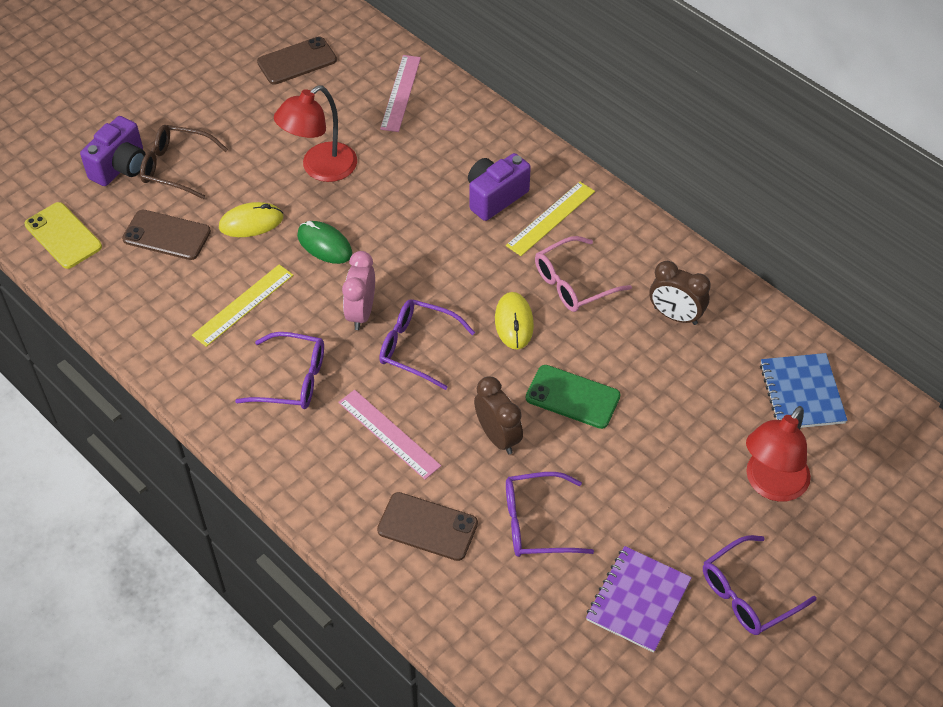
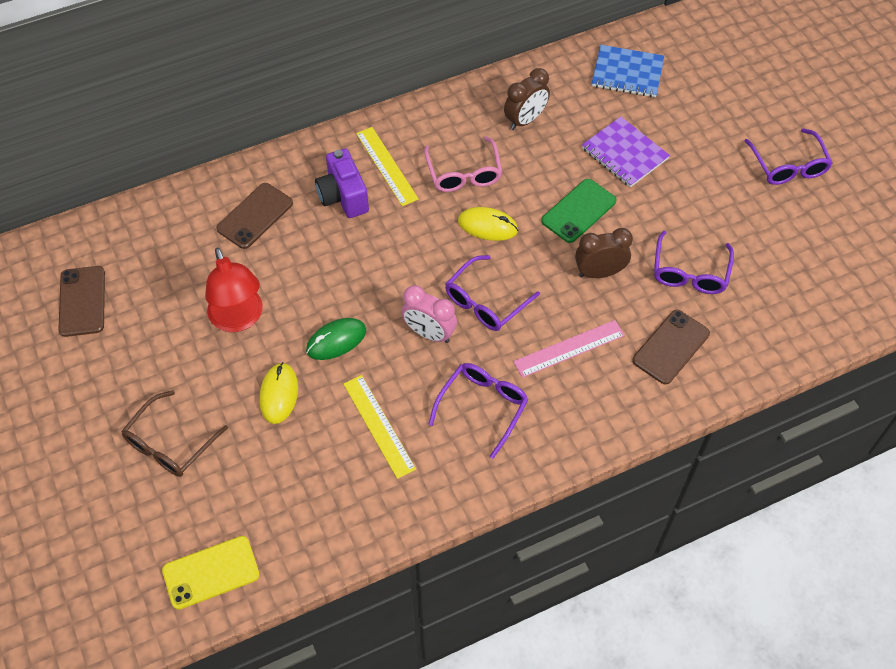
camera: 70 degrees left, 5 degrees up
(120, 167) = (141, 496): purple camera -> none
(167, 235) = (259, 473): brown phone -> brown phone (255, 216)
(400, 93) = (176, 229): pink ruler -> none
(638, 600) = (776, 231): purple notebook -> purple notebook (624, 153)
(770, 485) = (701, 120): red lamp -> none

